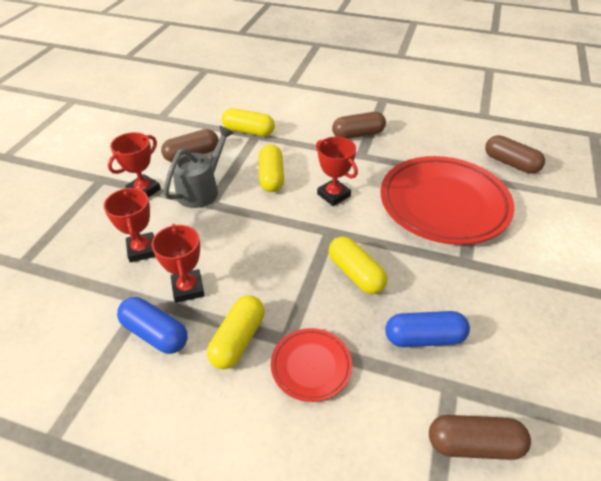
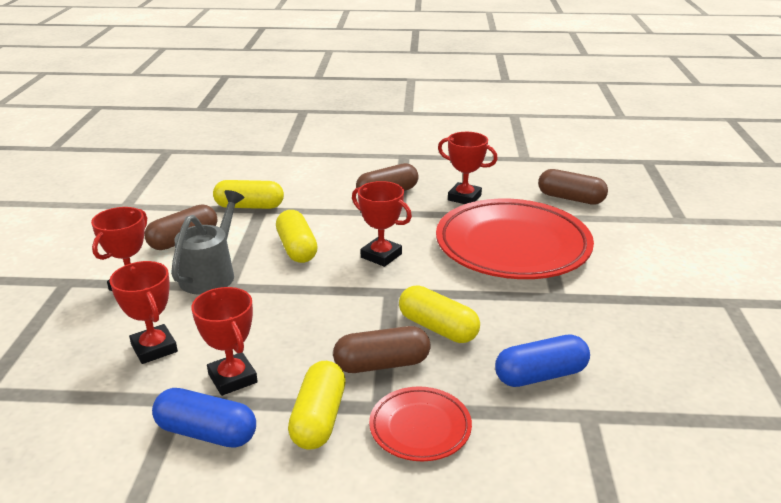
camera: 15 degrees left, 15 degrees down
(419, 148) = (464, 197): none -> red trophy
(474, 444) = (634, 464): brown capsule -> brown capsule (382, 364)

